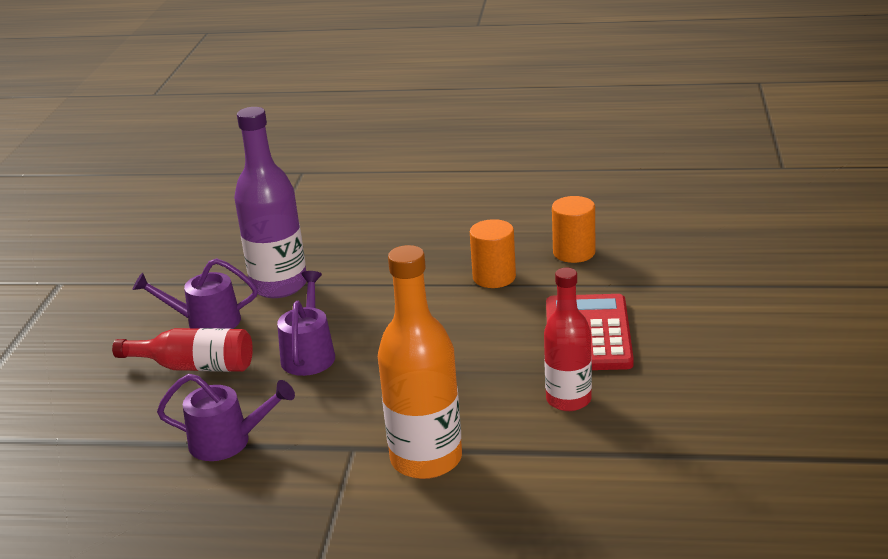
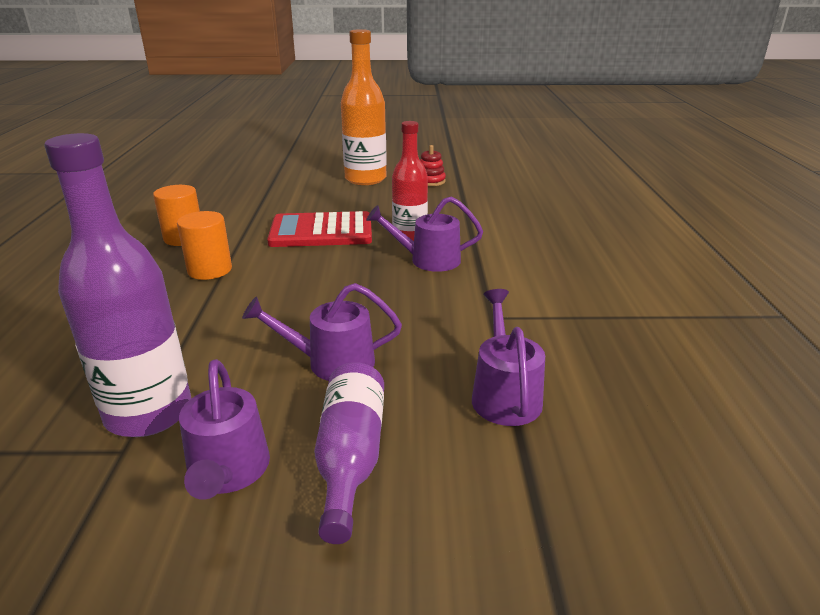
camera: 100 degrees left, 0 degrees up
(195, 366) = (350, 458): red bottle -> purple bottle
(426, 459) = (496, 283): orange bottle -> orange bottle (365, 179)
(495, 412) = (428, 260): none -> purple watering can
(799, 426) = (430, 181): none -> red stacking toy

